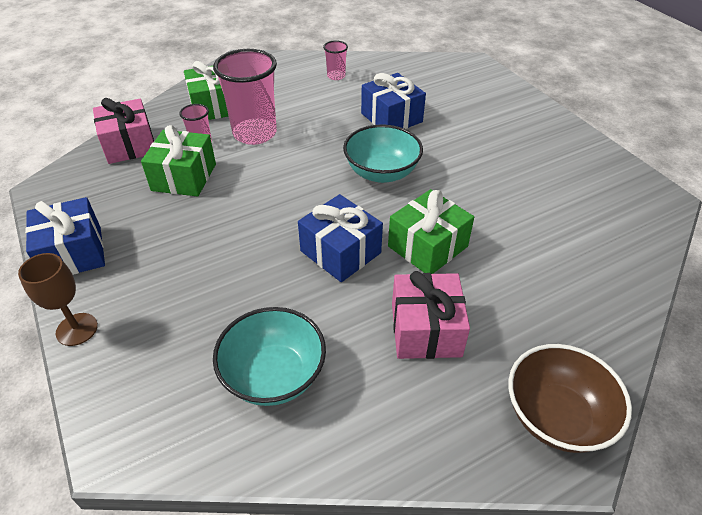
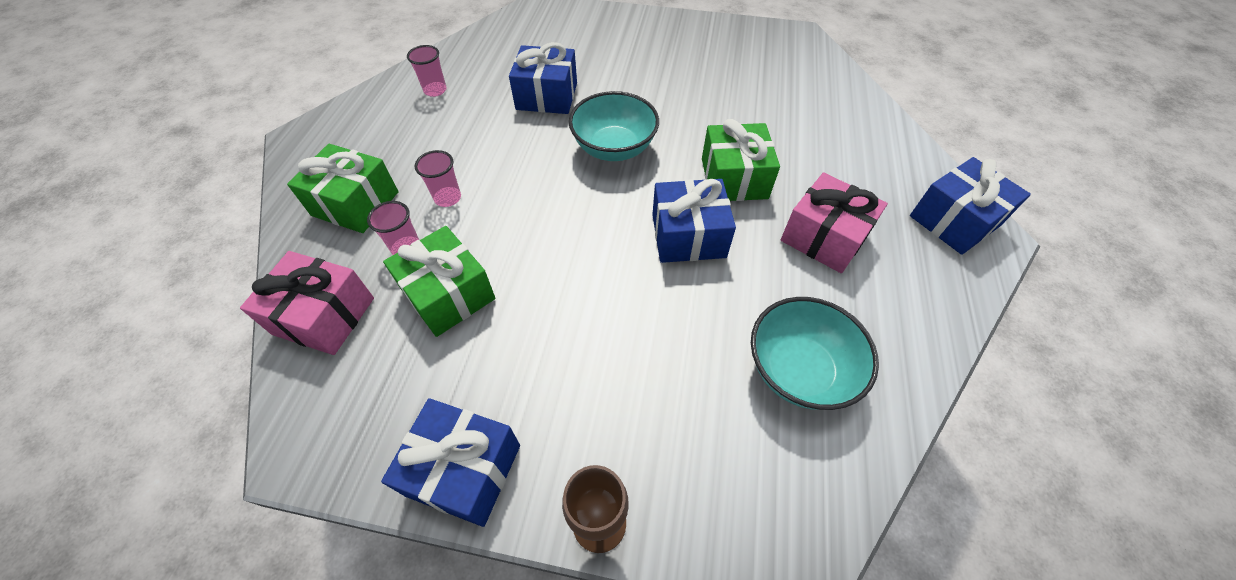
camera: 50 degrees left, 10 degrees up
(255, 133) = (448, 198): pink cup -> pink cup, size x0.48
(556, 416) = (954, 220): brown bowl -> blue gift

